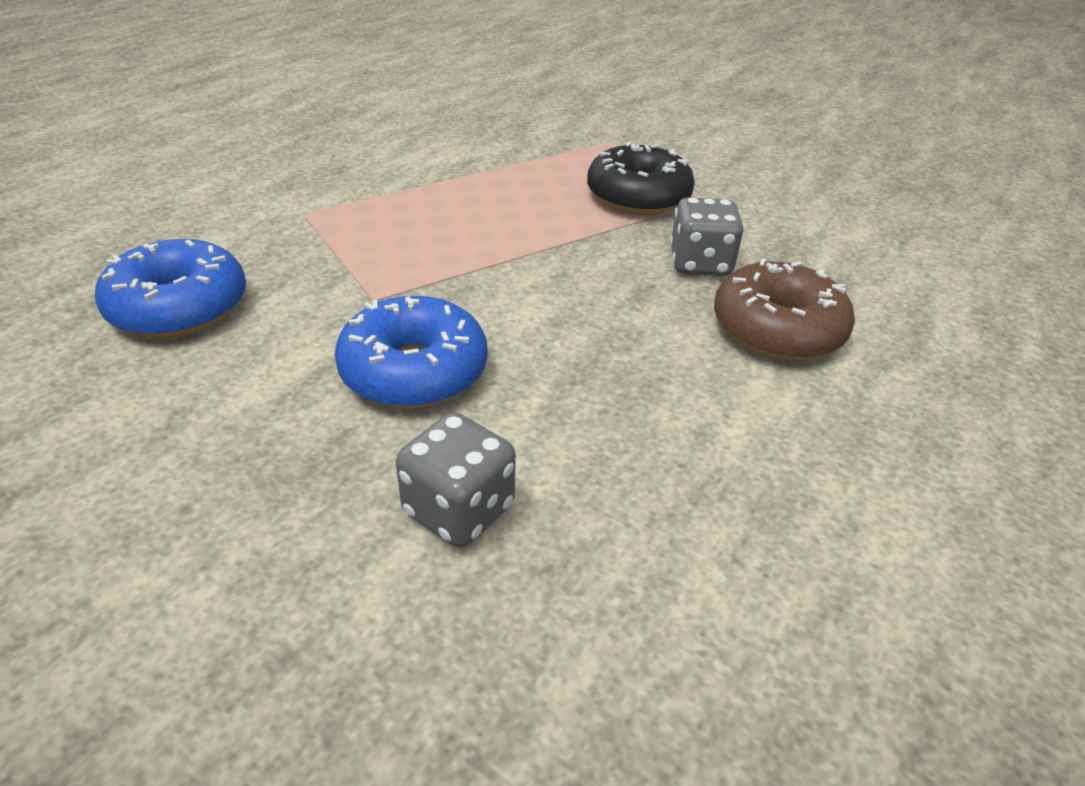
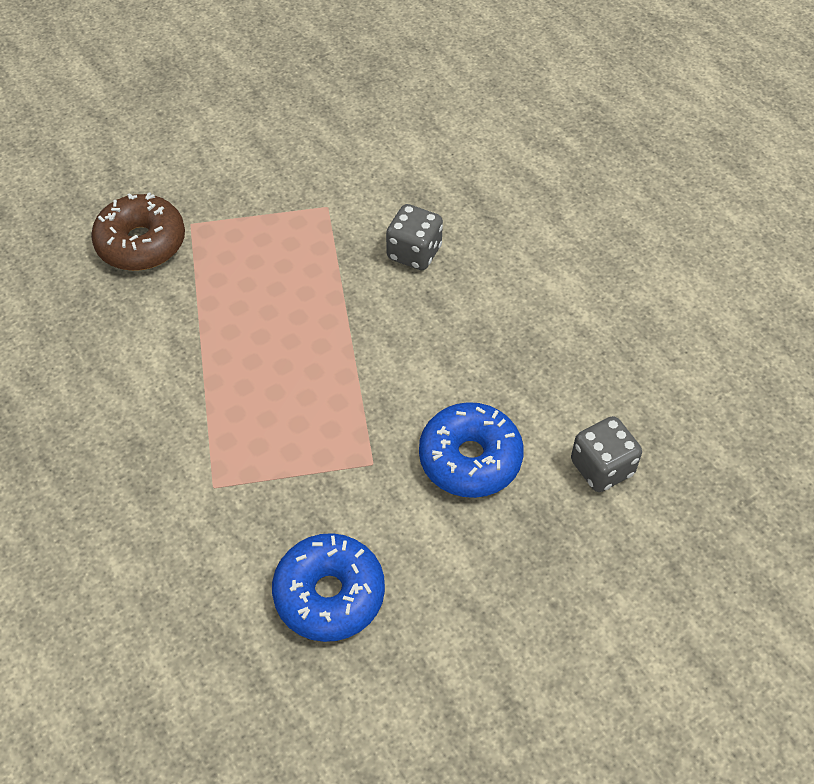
camera: 65 degrees left, 15 degrees up
(638, 197) = (301, 247): black donut -> none
(777, 329) = (505, 249): brown donut -> brown donut (141, 243)

